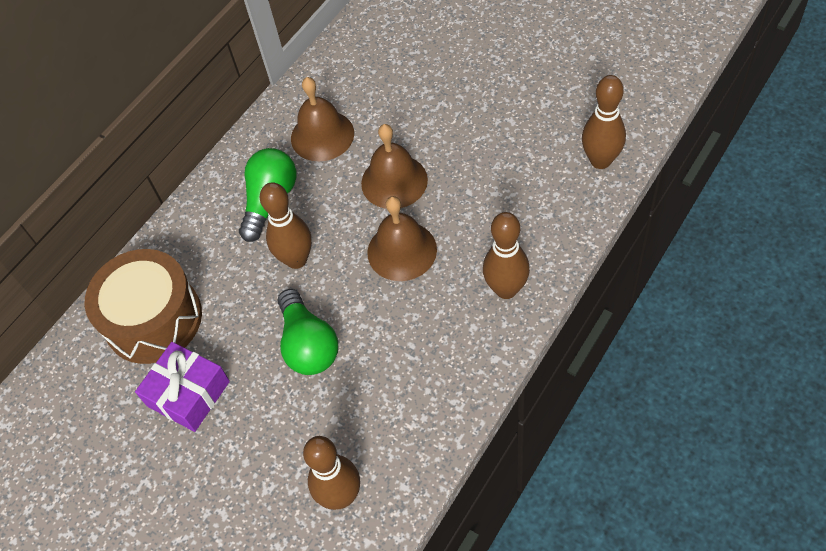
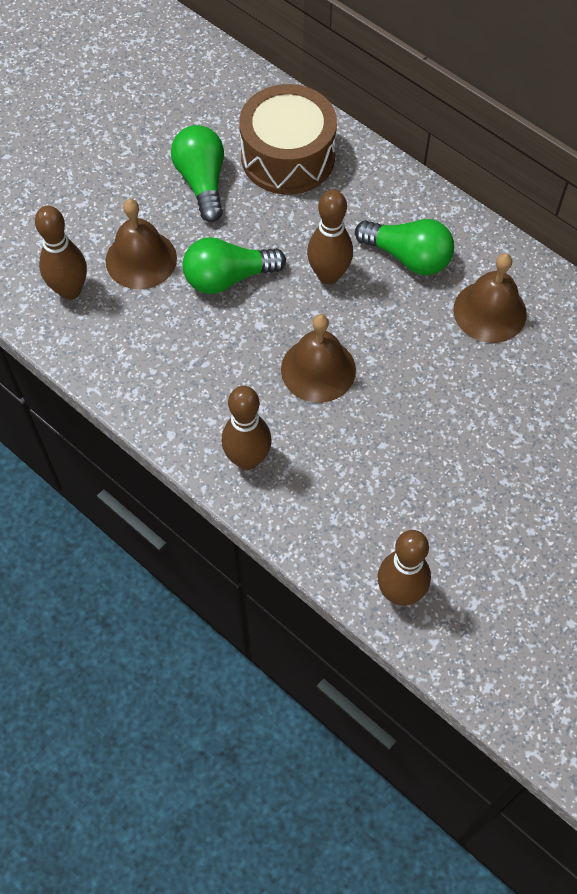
camera: 90 degrees right, 5 degrees up
(188, 393) = (202, 182): purple gift -> green light bulb
(394, 181) = (411, 373): brown bell -> brown bell (141, 259)

